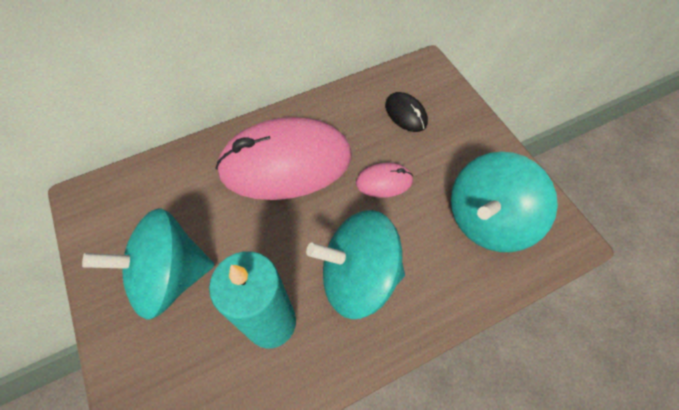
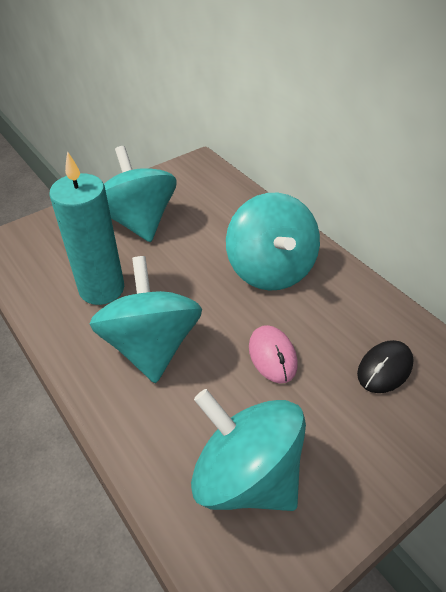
camera: 80 degrees right, 15 degrees down
(285, 163) = (270, 269): pink mouse -> turquoise spinning top

